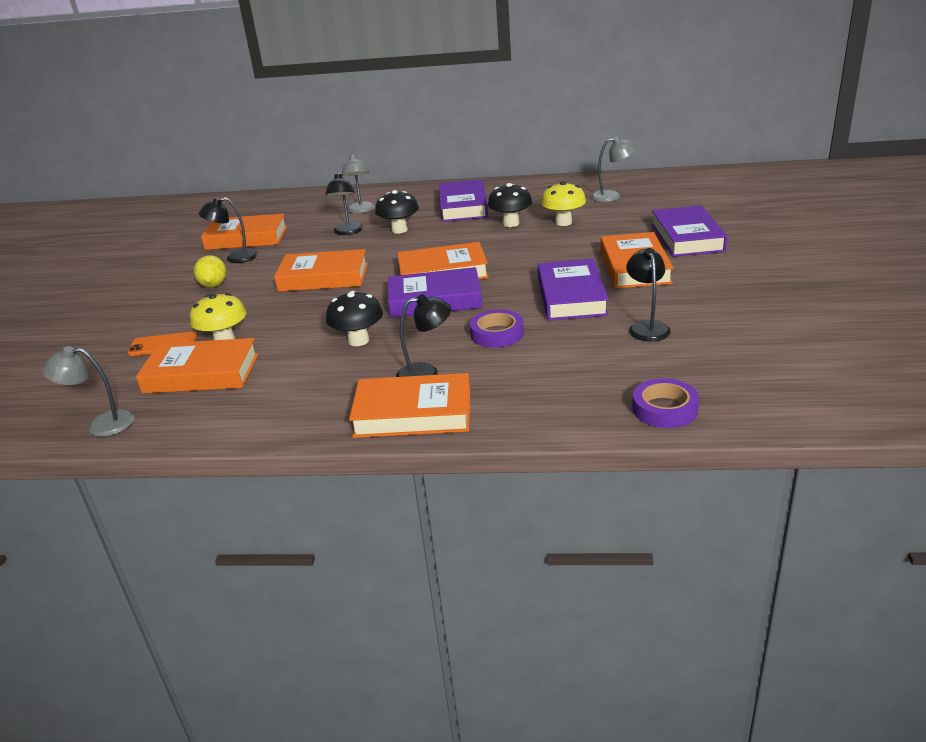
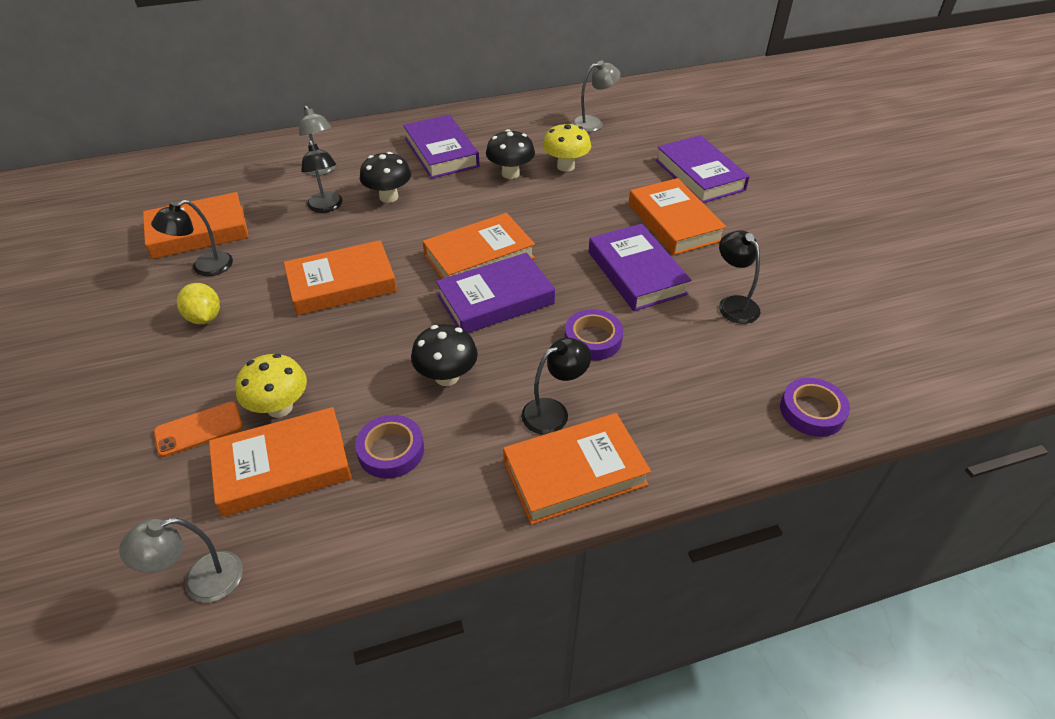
camera: 25 degrees left, 15 degrees up
(283, 377) = (391, 450): none -> purple tape

